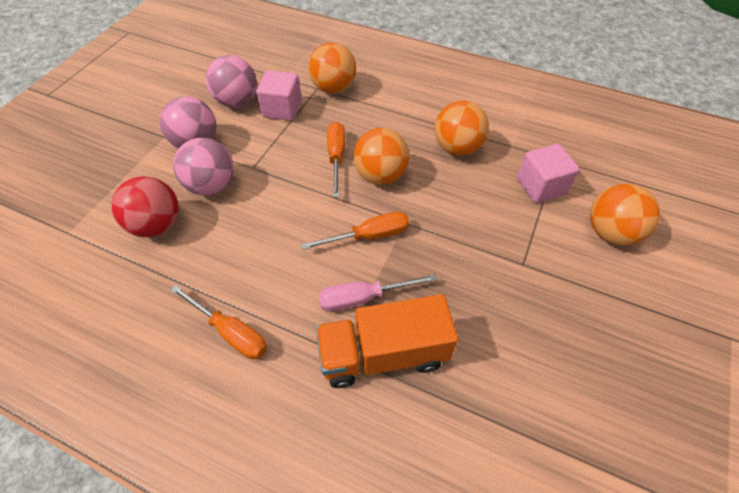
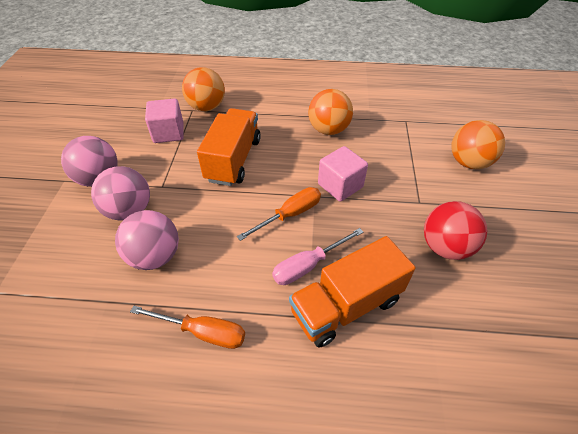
camera: 20 degrees left, 5 degrees down
(157, 225) = (89, 259): red ball -> red ball (445, 247)
(237, 101) = (123, 135): pink ball -> pink ball (155, 256)
(336, 157) = (233, 160): orange screwdriver -> orange truck
(380, 175) = (277, 165): orange ball -> none
(541, 186) = (404, 143): pink cube -> pink cube (340, 185)

